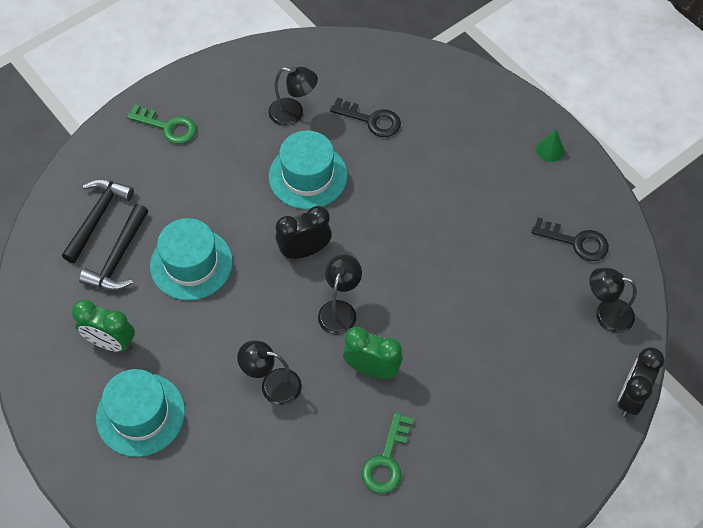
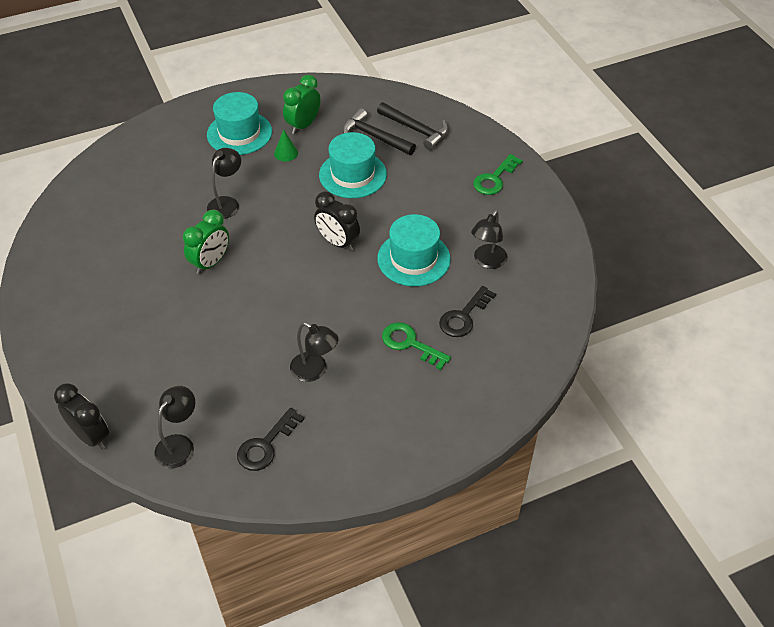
camera: 105 degrees right, 10 degrees down
(304, 251) = (338, 242): black clock -> black clock turned 135 degrees clockwise
(340, 310) = (272, 254): black lamp -> black lamp (315, 371)
(386, 460) = (132, 255): green key -> green key (410, 344)
(550, 150) = (382, 457): green cone -> green cone (286, 153)

